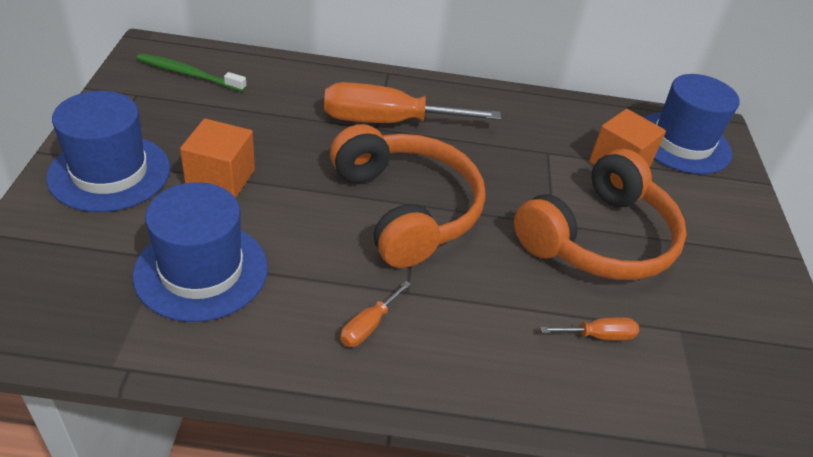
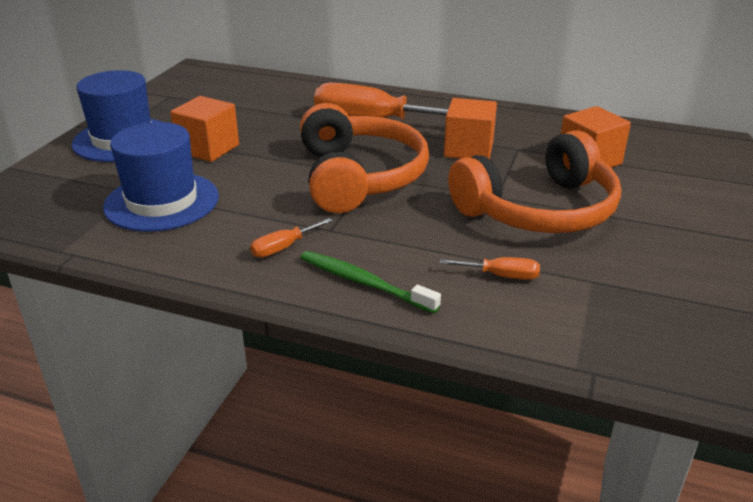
camera: 20 degrees right, 10 degrees down
(188, 74) = (217, 86): green toothbrush -> green toothbrush (364, 282)
(501, 157) = (468, 149): none -> orange cube
(682, 143) = (667, 149): blue hat -> none

